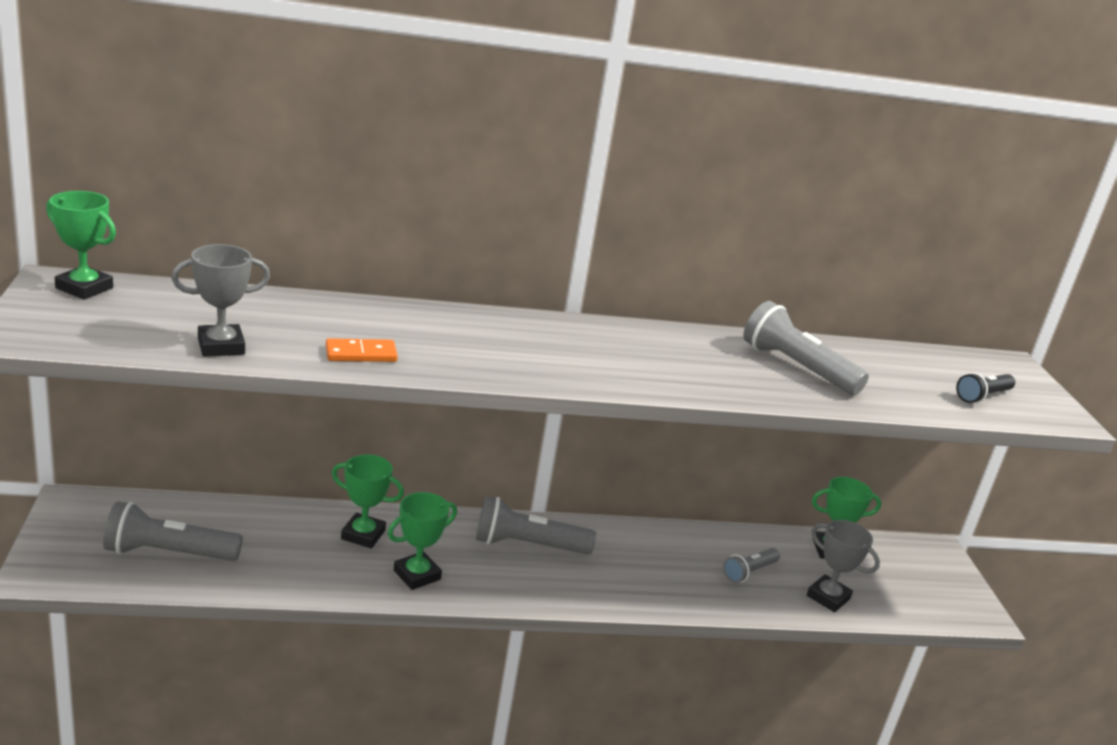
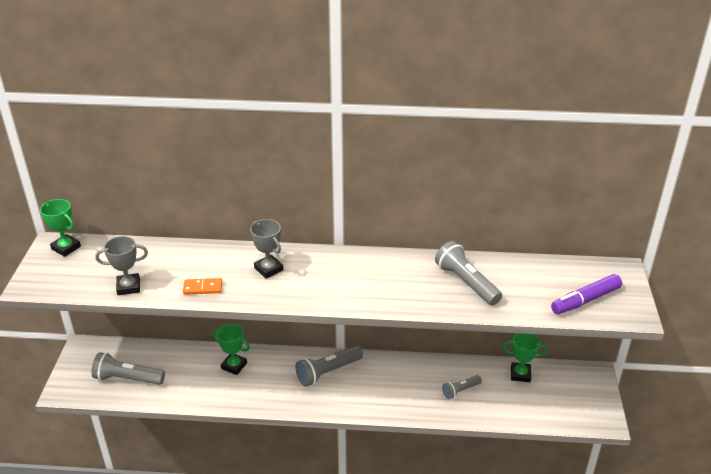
camera: 15 degrees right, 10 degrees up
(417, 575) = (259, 393): green trophy -> none
(528, 545) = (328, 372): grey flashlight -> grey flashlight turned 45 degrees counterclockwise
(828, 597) = (506, 408): grey trophy -> grey trophy (268, 269)
(983, 396) = (585, 300): black flashlight -> purple marker

